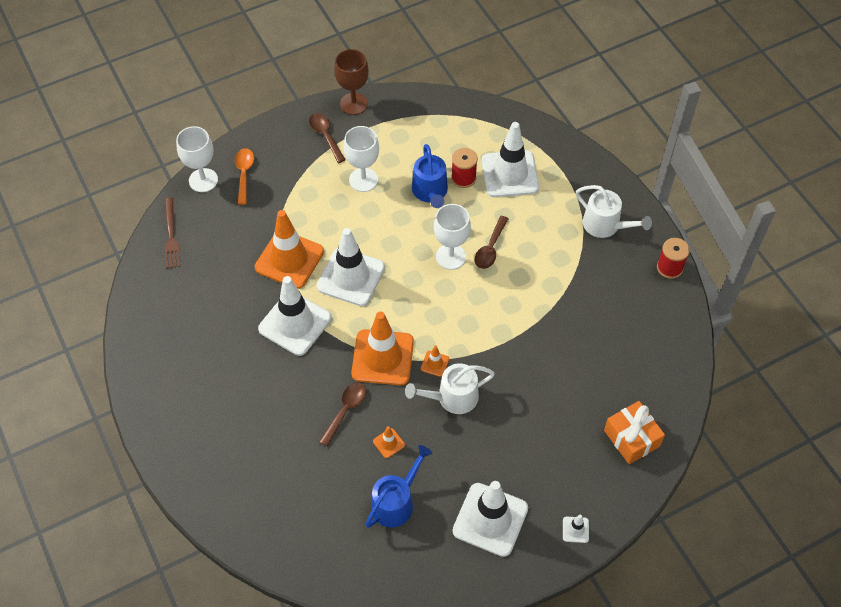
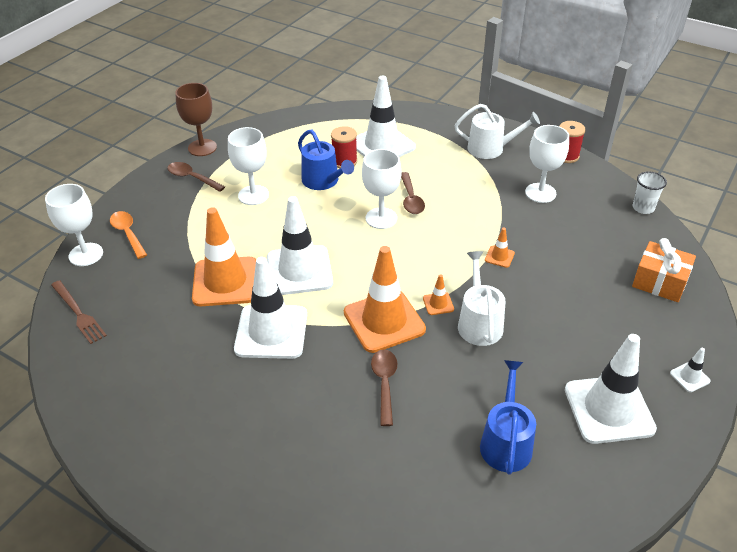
camera: 30 degrees left, 15 degrees down
(388, 443) = (452, 391): orange traffic cone -> orange traffic cone (499, 256)
(453, 397) = (479, 323): white watering can -> white watering can turned 135 degrees clockwise
(609, 297) = (540, 193): none -> white goblet
(688, 359) = (643, 208): none -> white cup

